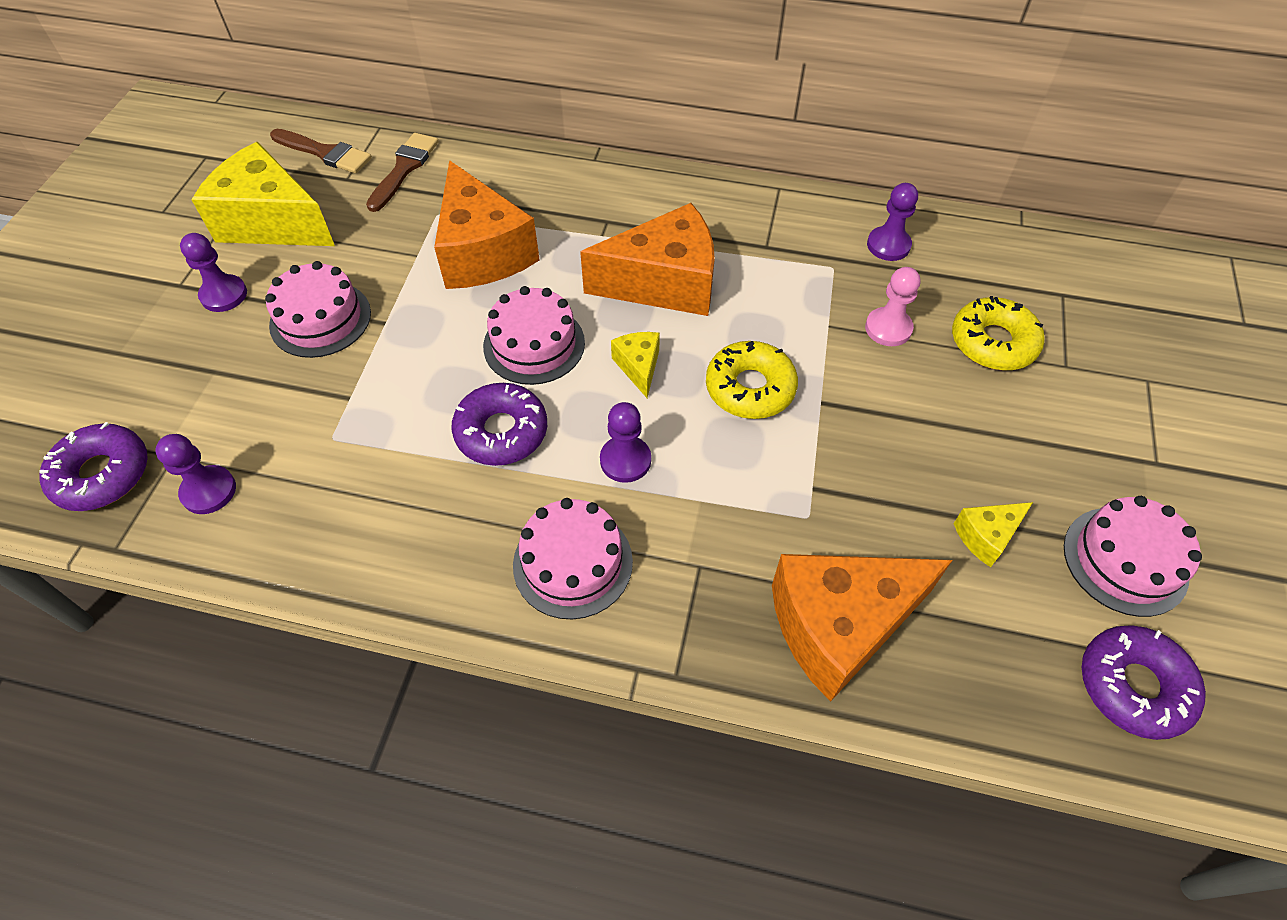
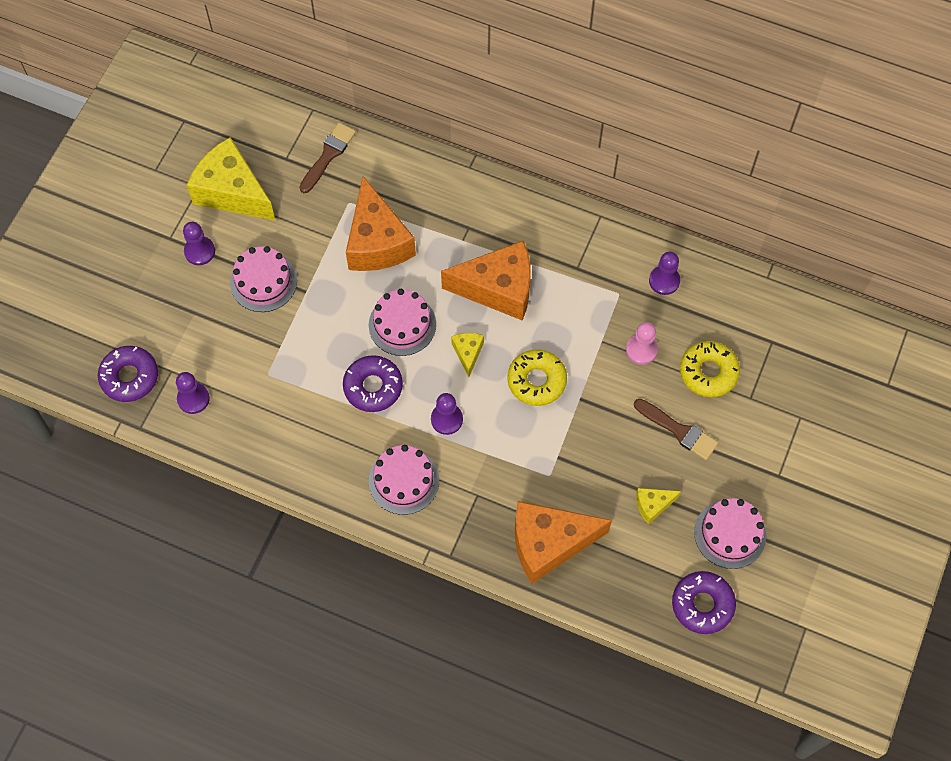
camera: 10 degrees right, 10 degrees up
(325, 153) = (271, 130): brown brush -> brown brush (679, 430)

